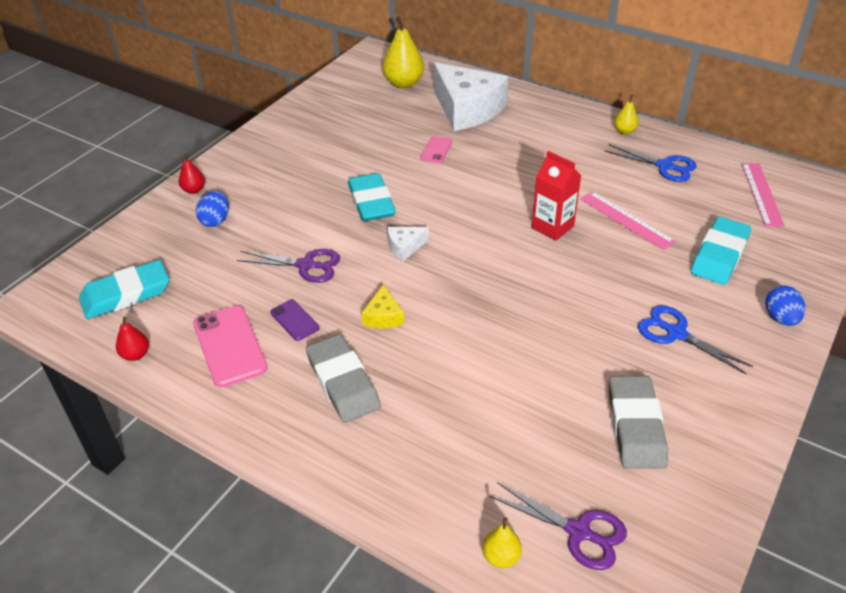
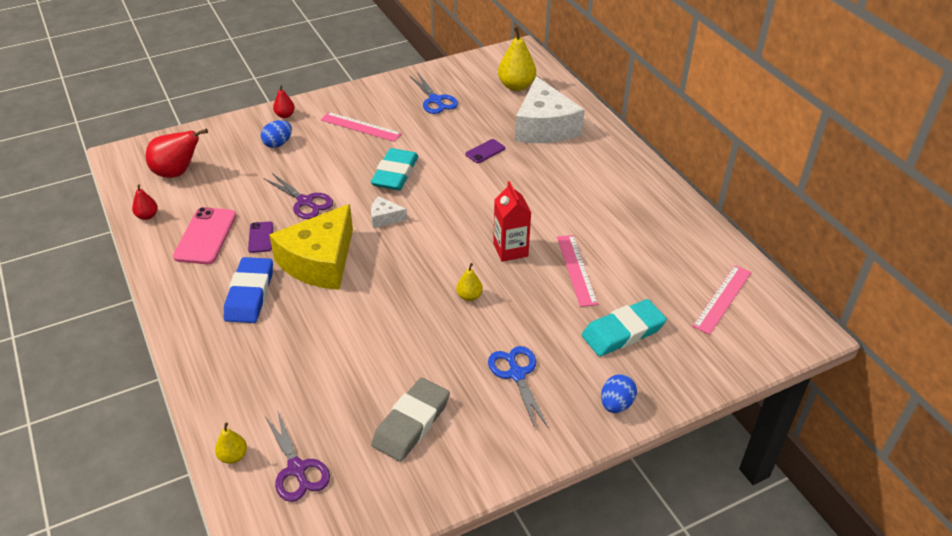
camera: 30 degrees right, 0 degrees up
(126, 294) = (177, 173): turquoise eraser -> red pear
(289, 172) = (361, 127): none -> pink ruler
(343, 382) = (250, 294): grey eraser -> blue eraser
(383, 316) = (319, 261): yellow cheese -> yellow cheese, size x2.35
(436, 150) = (485, 151): pink phone -> purple phone
(624, 131) = (659, 196): yellow pear -> yellow pear (469, 296)
(664, 166) = (660, 240): blue scissors -> blue scissors (435, 100)

